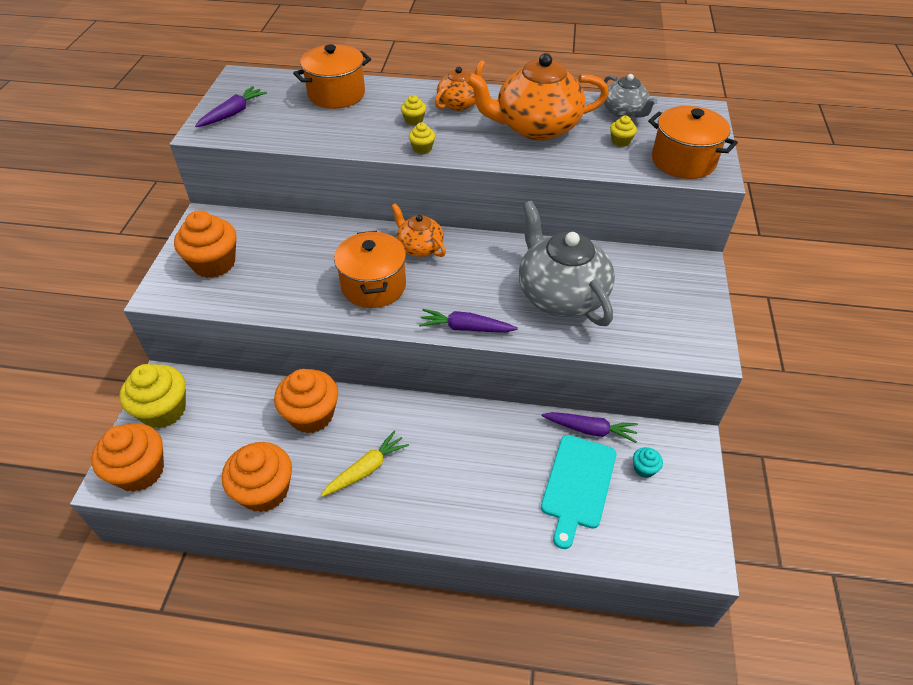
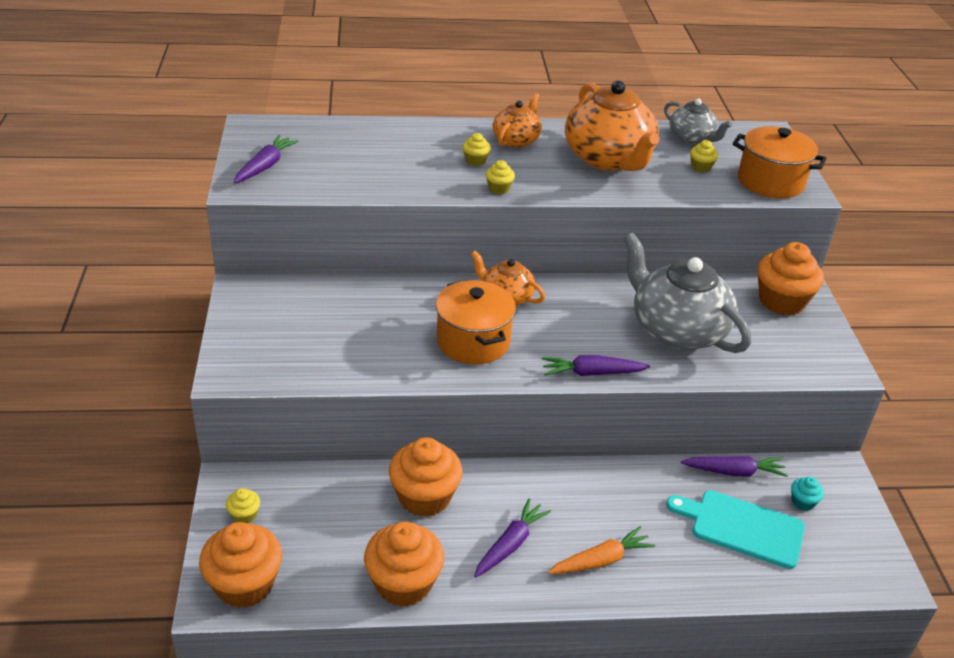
camera: 15 degrees left, 10 degrees down
(163, 410) = (244, 515): yellow cupcake -> yellow cupcake, size x0.45
(214, 263) = (277, 336): orange cupcake -> orange cupcake (781, 301)
(336, 94) = (375, 139): orange pot -> none
(366, 469) = (510, 544): yellow carrot -> purple carrot
(438, 496) = (600, 560): none -> orange carrot
(535, 127) = (608, 159): orange teapot -> orange teapot turned 90 degrees counterclockwise
(578, 485) = (742, 527): turquoise cutting board -> turquoise cutting board turned 105 degrees clockwise

